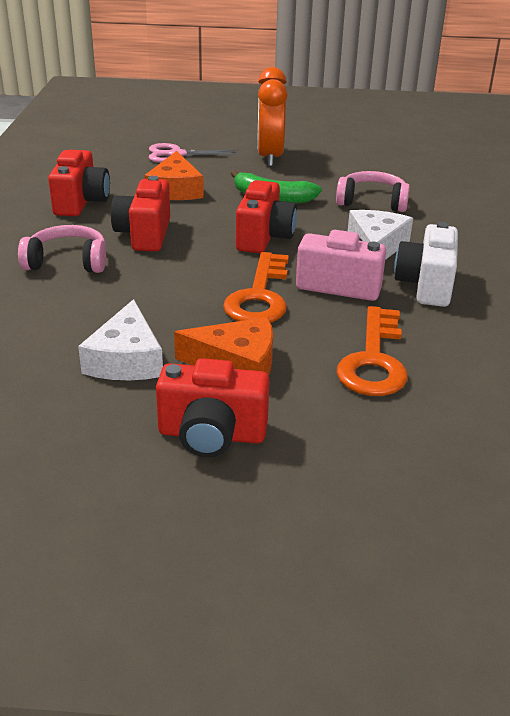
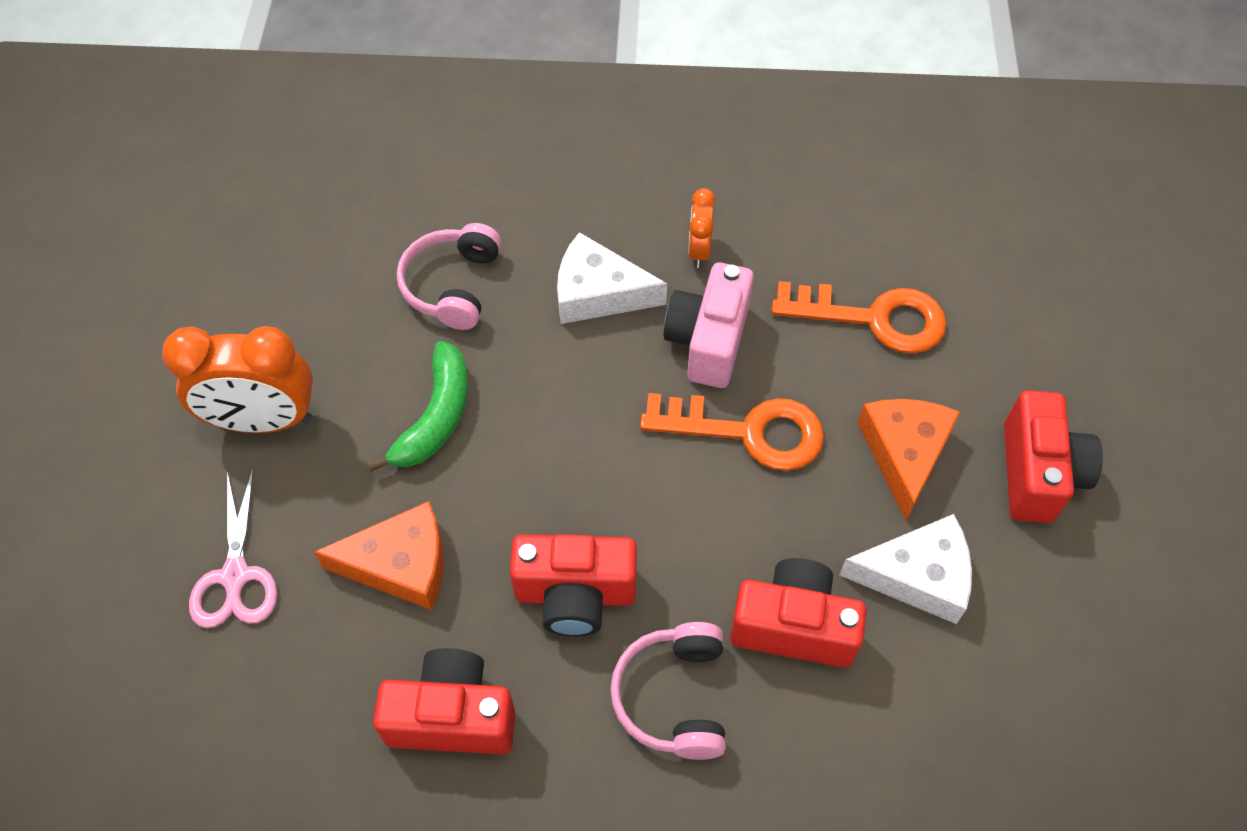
camera: 90 degrees left, 25 degrees up
(264, 237) = (576, 427): red camera -> red camera (793, 626)
(426, 285) = (699, 250): white camera -> orange clock

